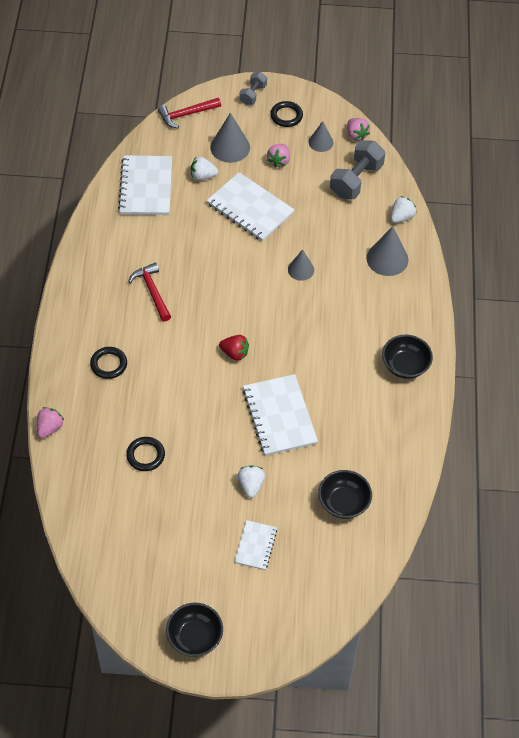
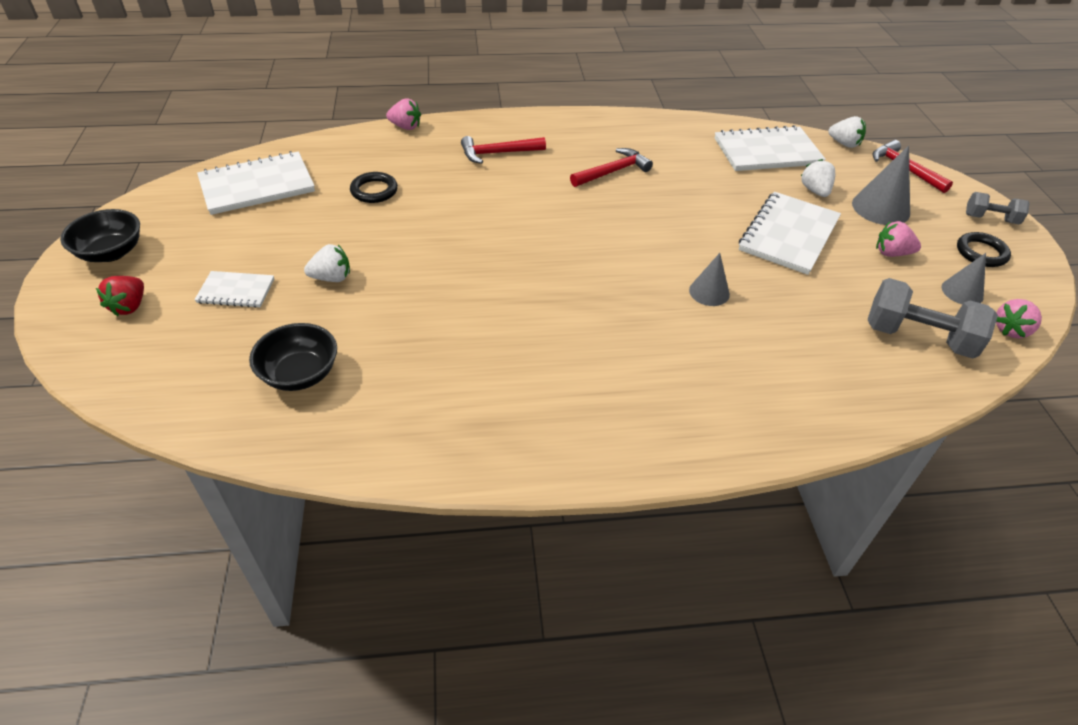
camera: 80 degrees right, 10 degrees down
(109, 364) = (497, 153): black ring -> red hammer
(235, 353) = (541, 244): red strawberry -> red strawberry (129, 306)
(279, 416) = (446, 294): white notebook -> white notebook (257, 185)
(387, 259) = (782, 389): grey cone -> none
(401, 217) = (881, 401): white strawberry -> white strawberry (844, 144)
(405, 365) = (571, 430): black bowl -> none

